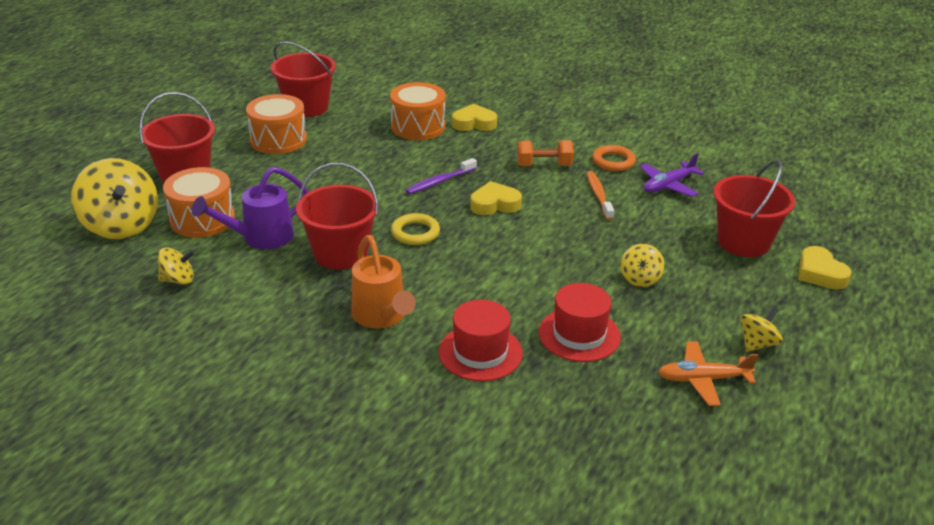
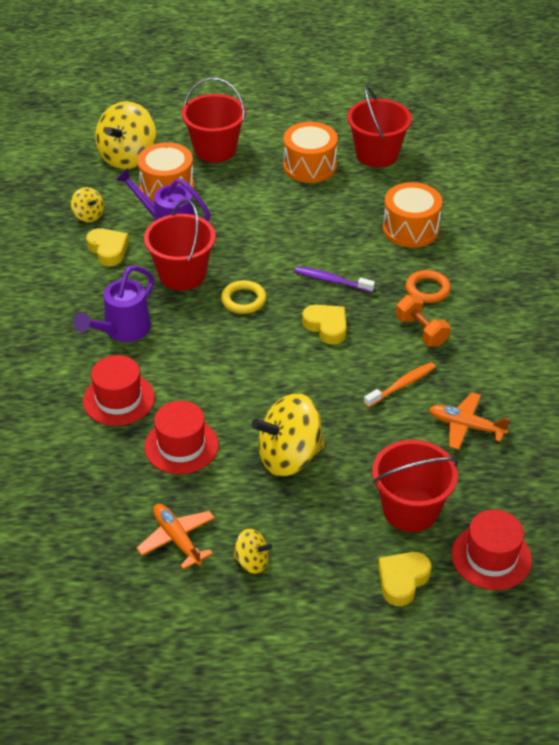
camera: 60 degrees right, 10 degrees up
(381, 316) = (123, 330): orange watering can -> purple watering can
(474, 123) = (452, 259): yellow heart -> yellow heart (108, 250)
(613, 161) = (474, 373): orange ring -> orange ring (427, 289)
(640, 279) = (289, 457): yellow spinning top -> yellow spinning top, size x1.99
(668, 185) = (465, 426): purple plane -> orange plane
(815, 225) = (491, 557): none -> red hat

